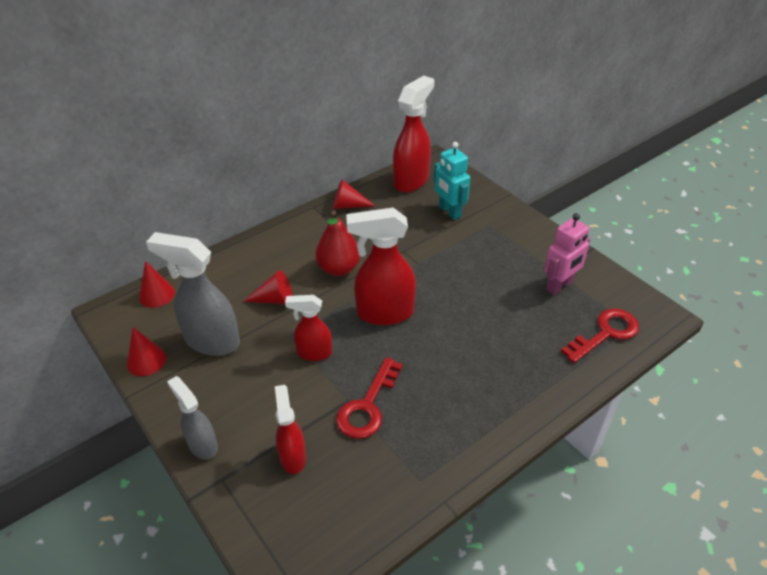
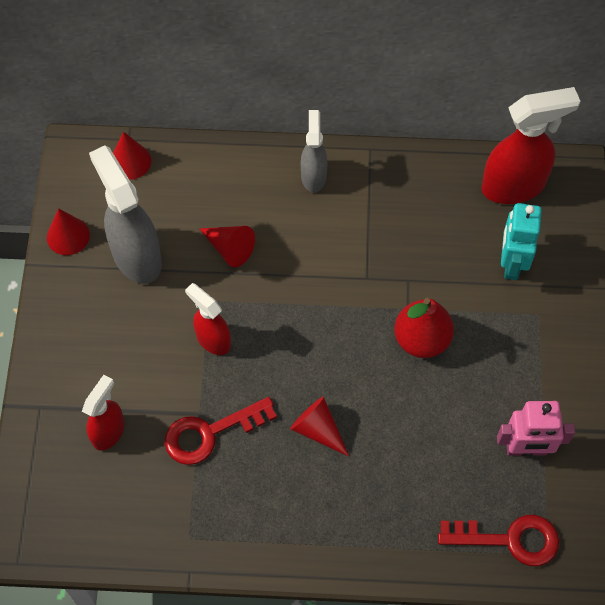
camera: 40 degrees right, 20 degrees up
(202, 445) = (49, 362): grey spray bottle -> grey spray bottle (313, 176)
(339, 268) = (322, 255): red pear -> red pear (421, 339)
(348, 205) = (409, 174): red cone -> red cone (317, 430)
(384, 313) = (316, 344): red spray bottle -> none

